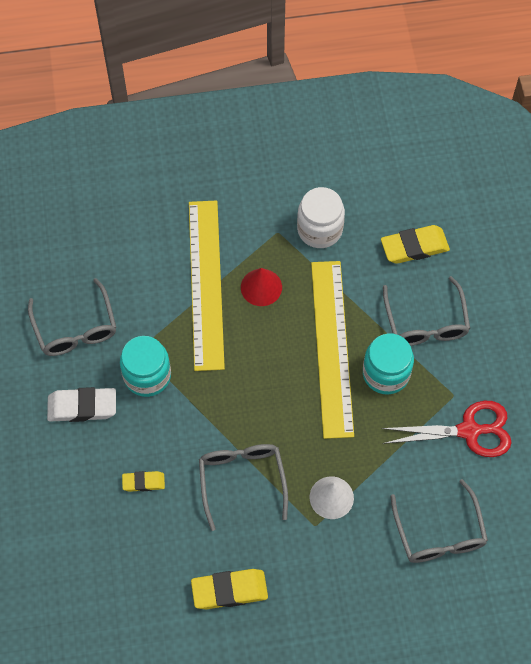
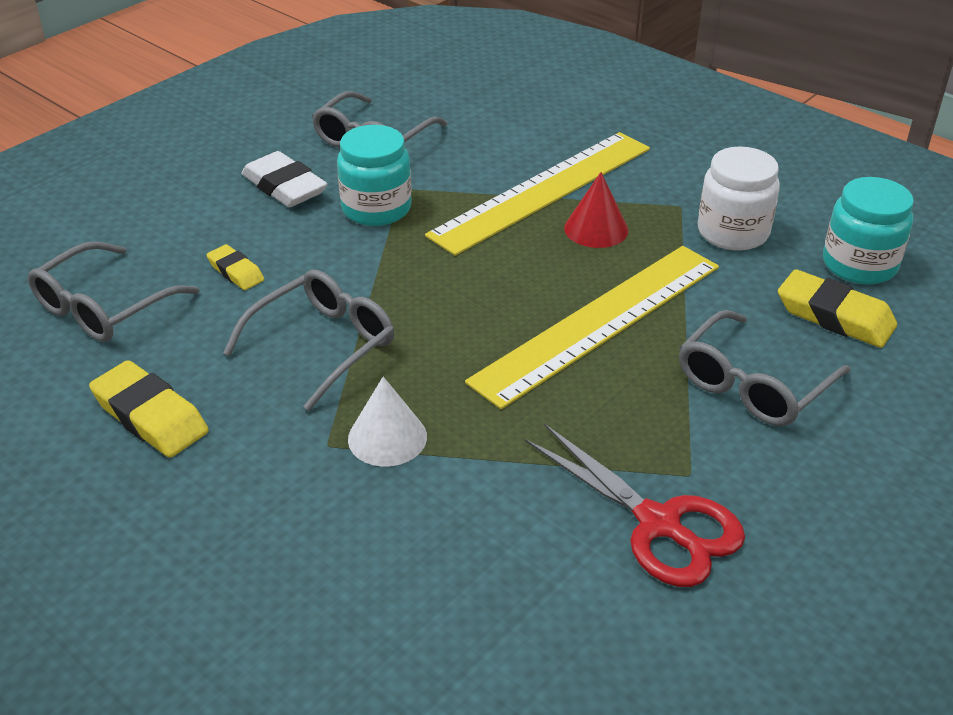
camera: 50 degrees right, 25 degrees down
(386, 373) = (630, 388): turquoise jar -> turquoise jar (859, 265)
(439, 534) = (455, 589): grey glasses -> grey glasses (102, 308)

